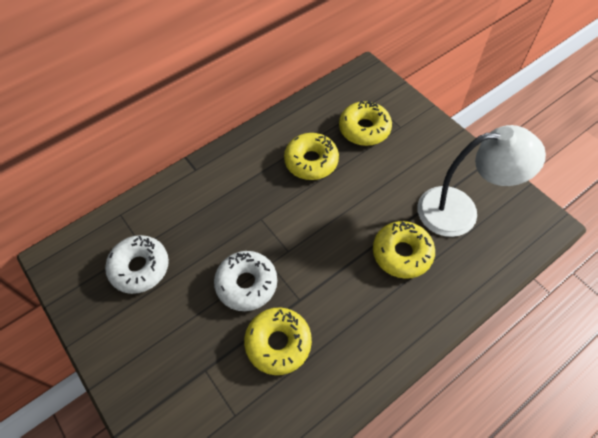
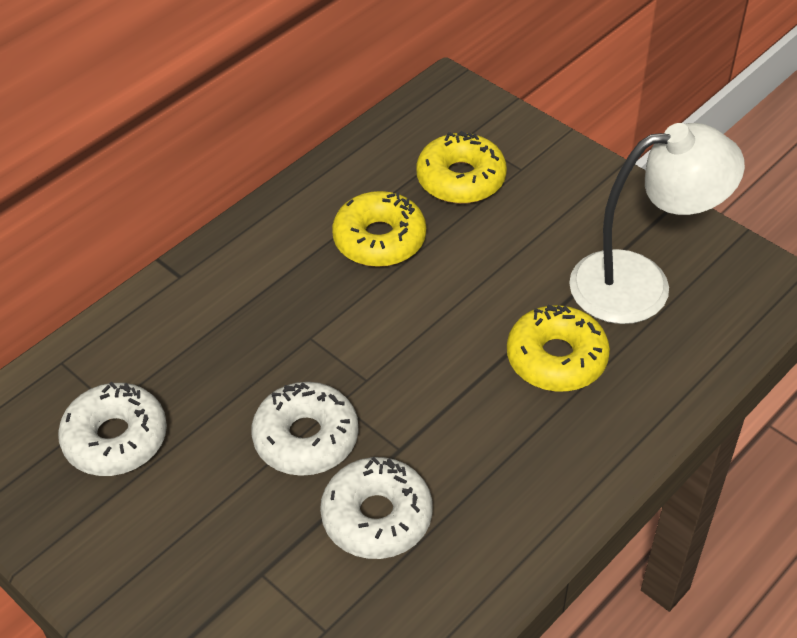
camera: 10 degrees left, 10 degrees down
(278, 343) = (377, 517): yellow donut -> white donut

